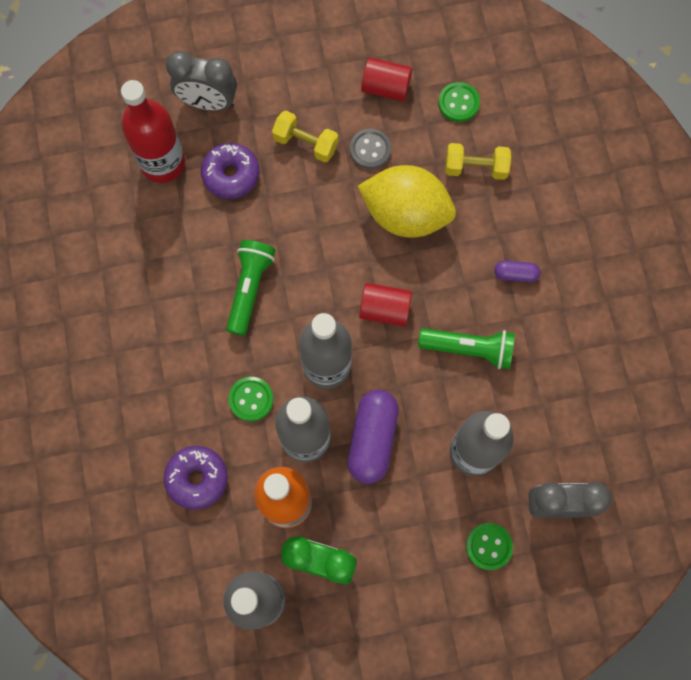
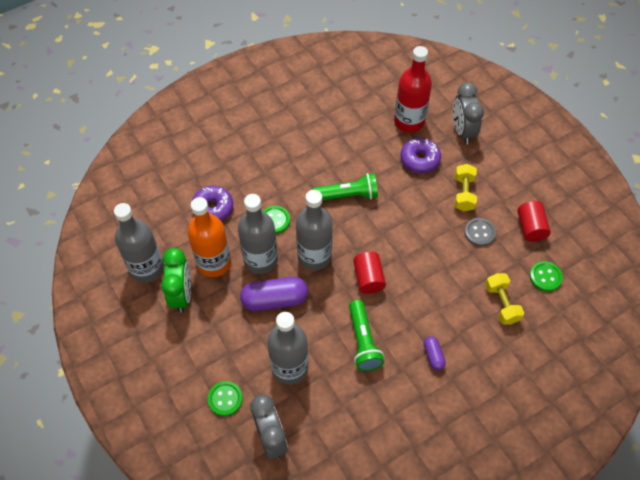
camera: 70 degrees right, 15 degrees down
(405, 214) = (443, 269): yellow lemon -> none

